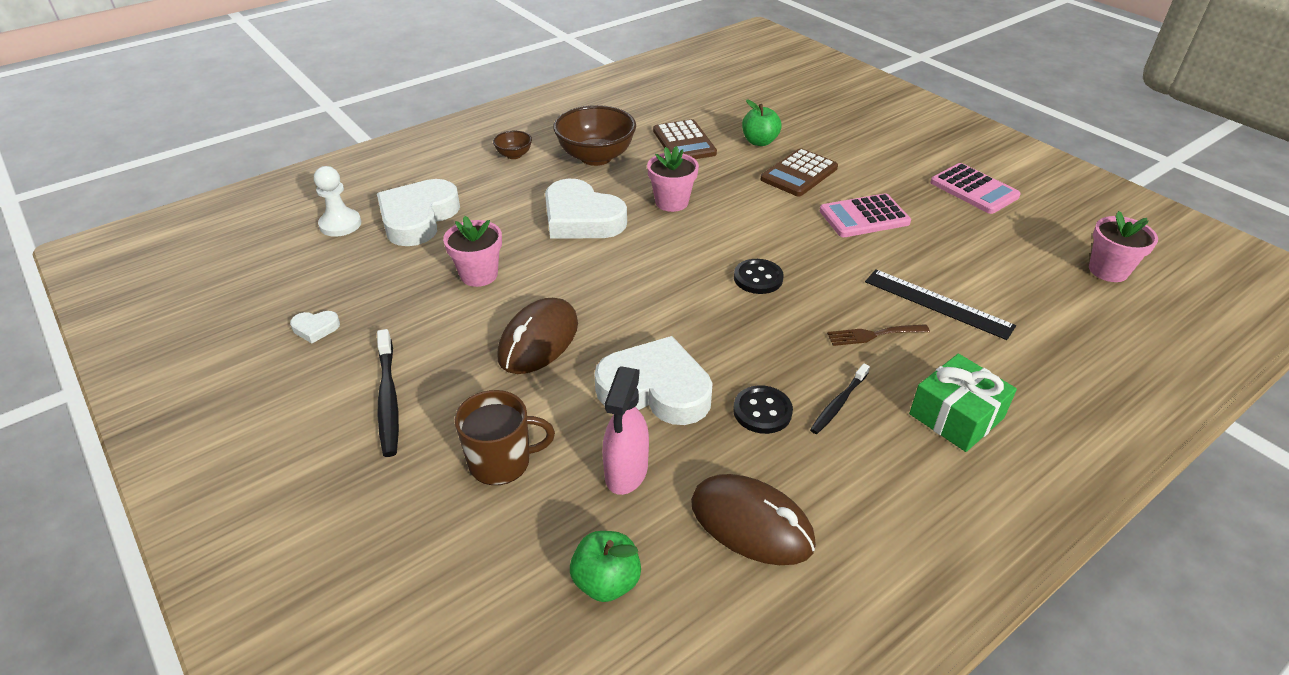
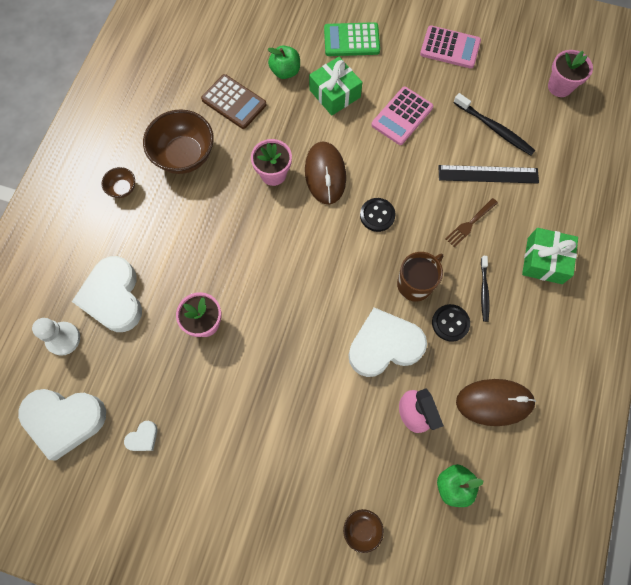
camera: 35 degrees left, 30 degrees up
(388, 399) = (242, 457): black toothbrush -> black toothbrush (495, 129)
(440, 551) = (362, 529): none -> brown bowl
(501, 462) = (344, 453): brown mug -> brown mug (415, 284)
(538, 341) = (290, 353): brown mouse -> brown mouse (325, 174)
(581, 218) = (227, 227): white heart -> white heart (64, 420)
(799, 174) = (334, 93): brown calculator -> green gift
(855, 146) = (351, 40): none -> green calculator

